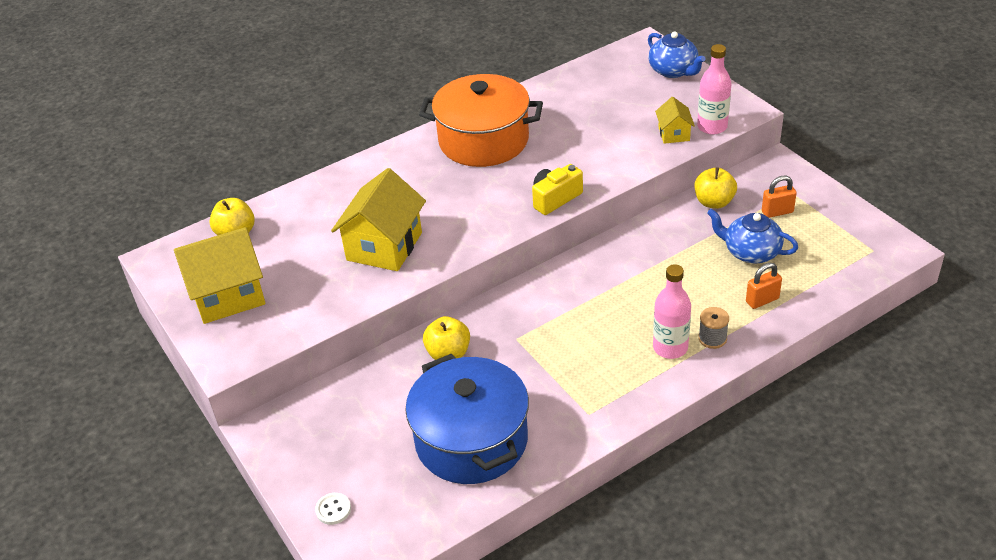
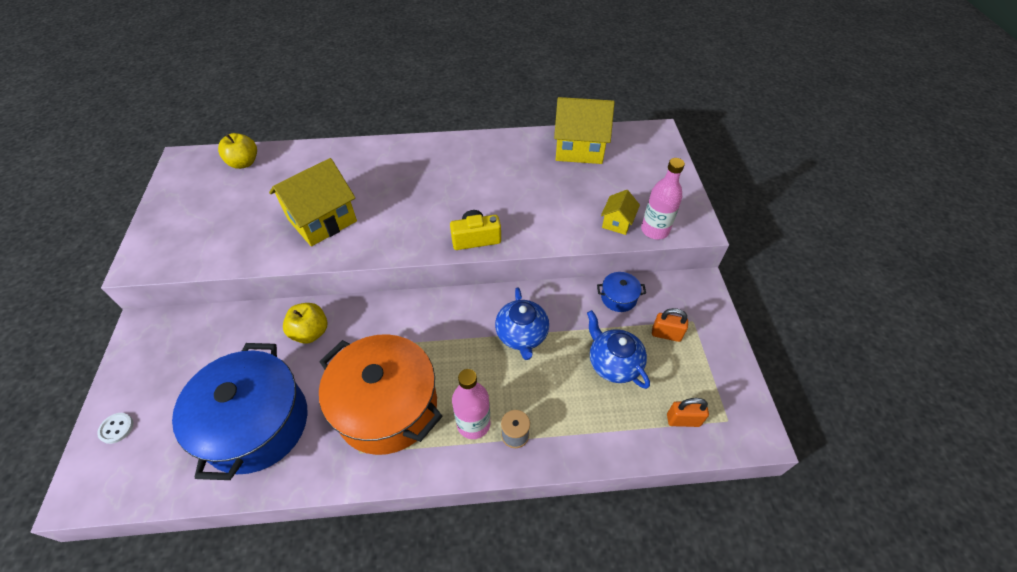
camera: 25 degrees right, 10 degrees up
(228, 295) = (192, 210): yellow house -> yellow house (579, 148)
(483, 140) = (467, 163): orange pot -> orange pot (387, 407)
(673, 71) = (662, 165): blue teapot -> blue teapot (522, 335)
(714, 202) = (618, 298): yellow apple -> blue pot
(762, 300) = (587, 419): orange padlock -> orange padlock (683, 420)

